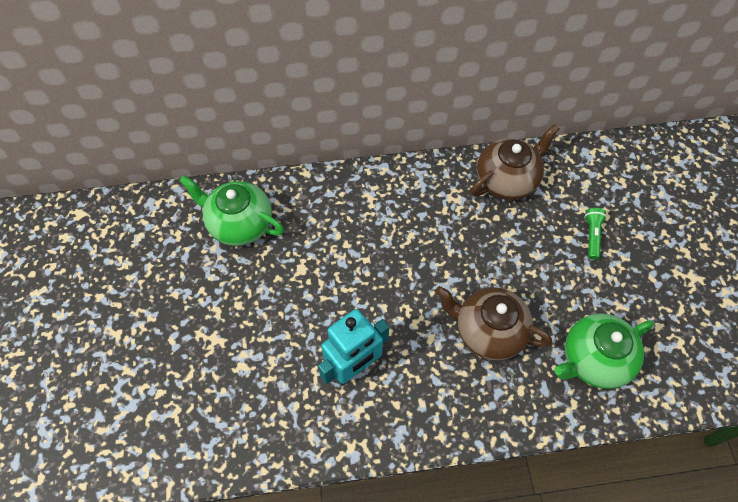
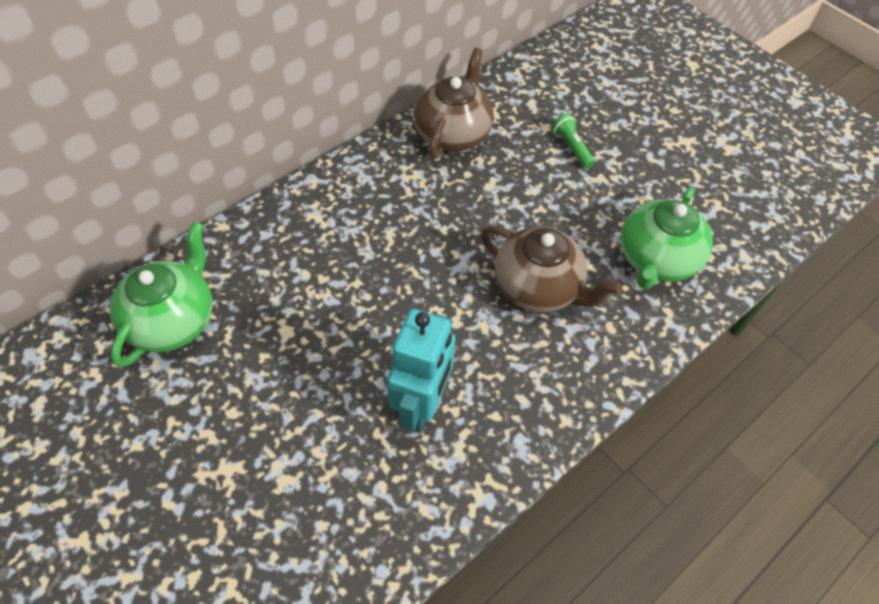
camera: 35 degrees left, 5 degrees down
(239, 224) = (173, 320): green teapot -> green teapot turned 120 degrees clockwise
(488, 331) = (538, 287): brown teapot -> brown teapot turned 135 degrees counterclockwise

